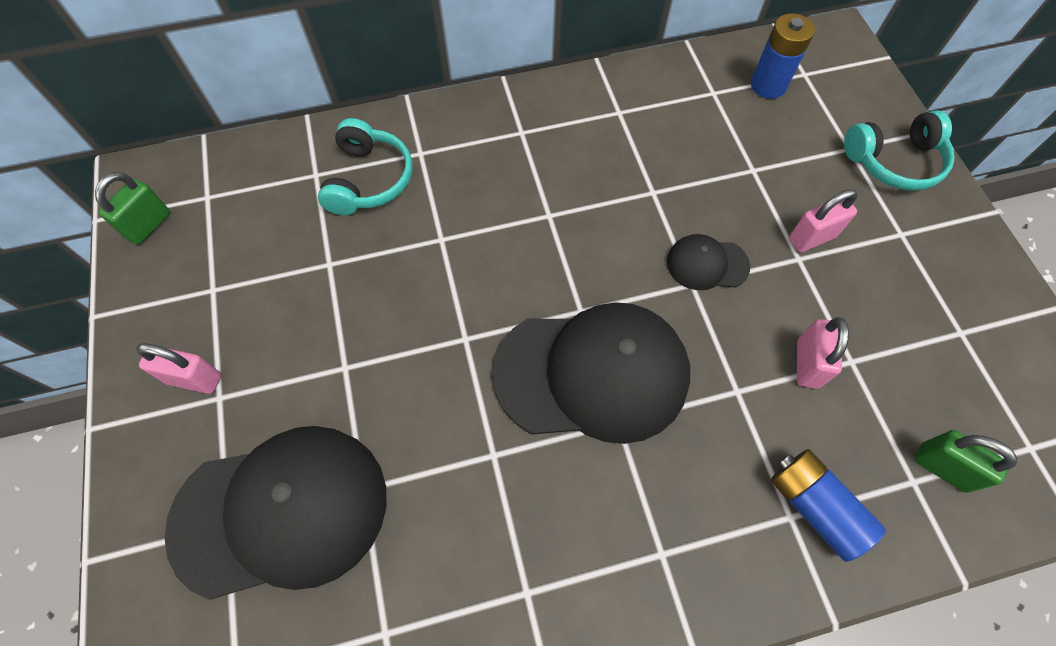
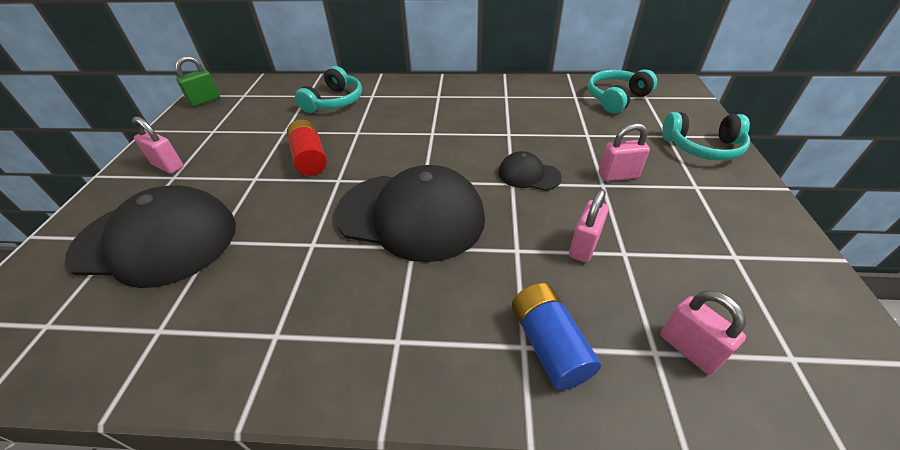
camera: 20 degrees right, 20 degrees down
(402, 309) = (310, 158): none -> red battery
(768, 85) = (616, 98): blue battery -> turquoise headphones
(942, 467) = (688, 349): green padlock -> pink padlock

